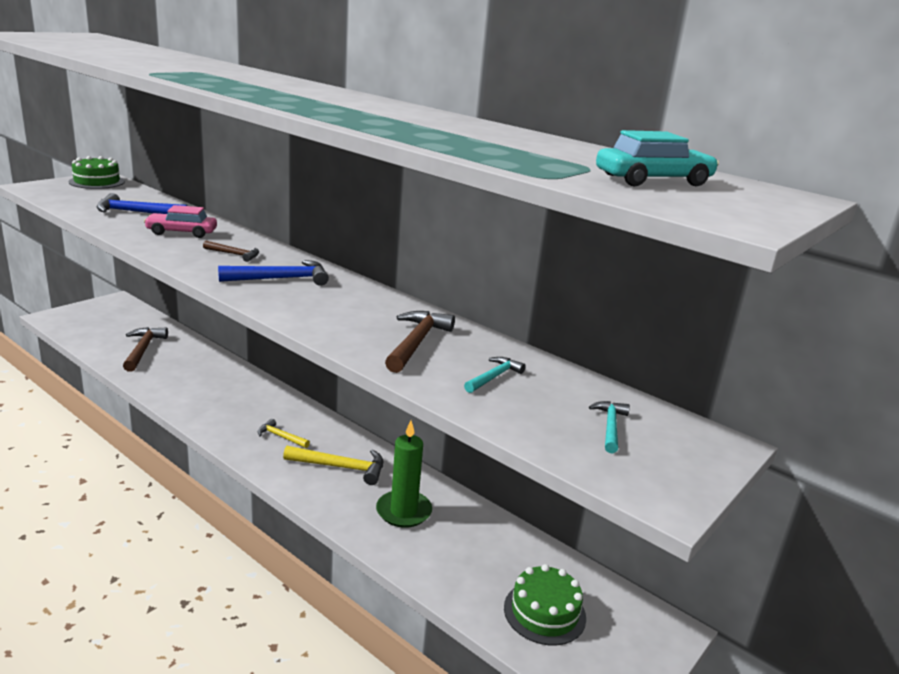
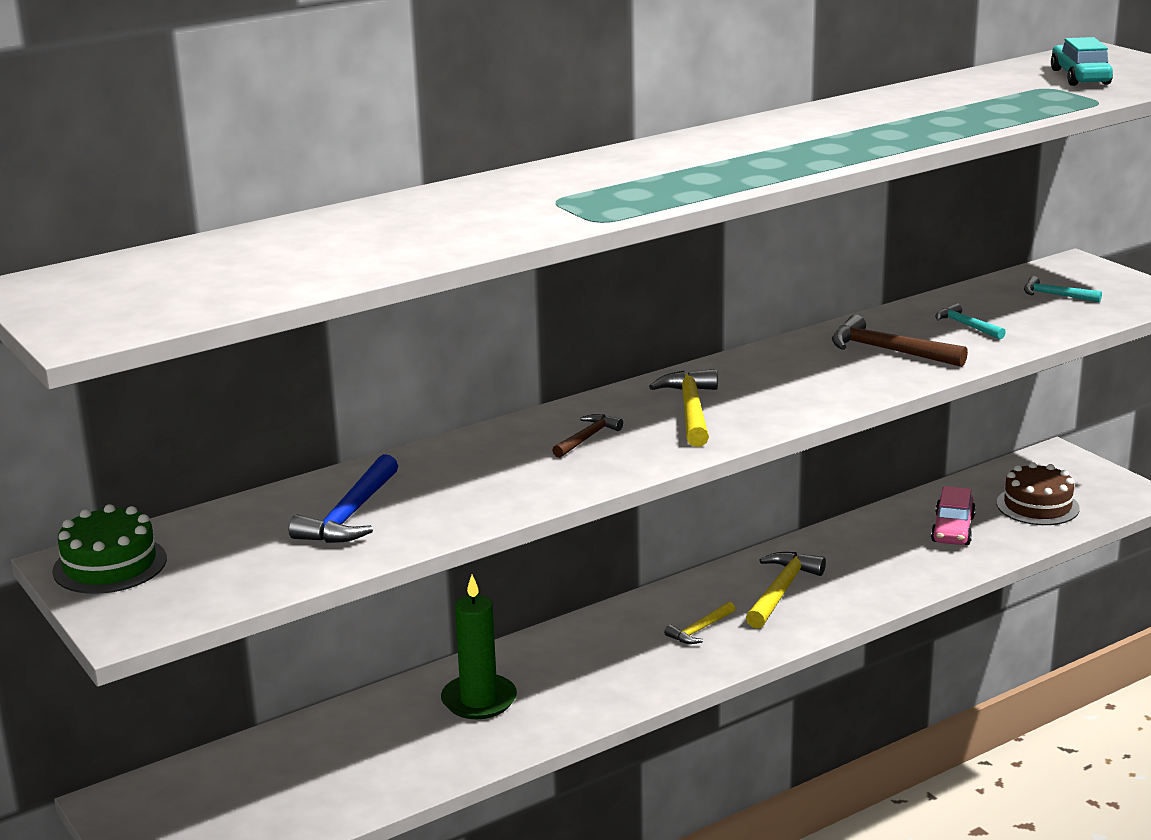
camera: 70 degrees left, 0 degrees up
(143, 349) = (373, 756): brown hammer -> none
(182, 232) = (474, 476): pink car -> pink car (952, 529)
(281, 279) = (691, 410): blue hammer -> yellow hammer
(403, 511) = (876, 559): green candle -> green candle (479, 700)
(544, 612) = (1037, 506): green cake -> brown cake

